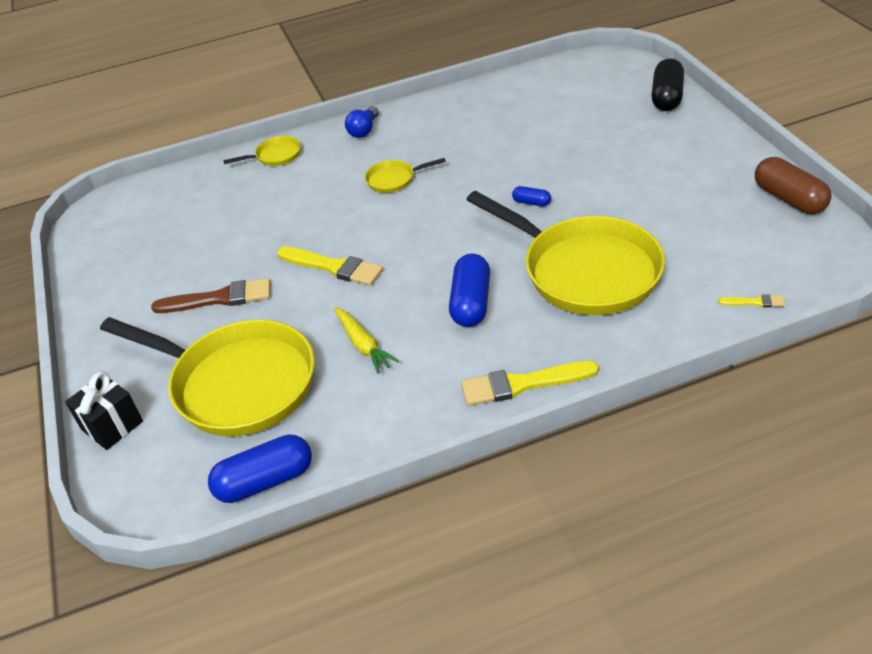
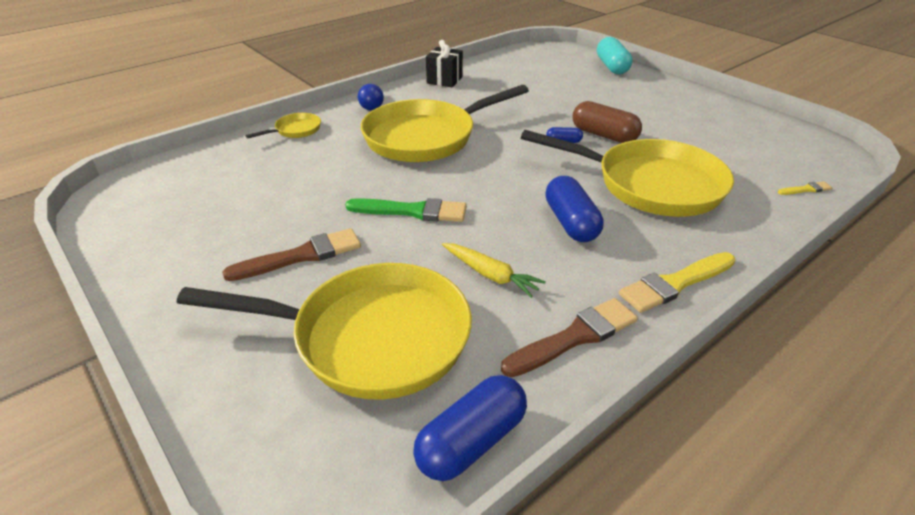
camera: 25 degrees left, 5 degrees down
(112, 425) = (228, 417): black gift -> black gift (444, 80)
(333, 267) = (412, 211): yellow brush -> green brush
(394, 179) = (426, 137): yellow pan -> yellow pan, size x2.38
(396, 416) = (574, 337): none -> brown brush
(667, 97) = (612, 67): black capsule -> turquoise capsule
(789, 199) = (760, 119): brown capsule -> brown capsule (604, 135)

